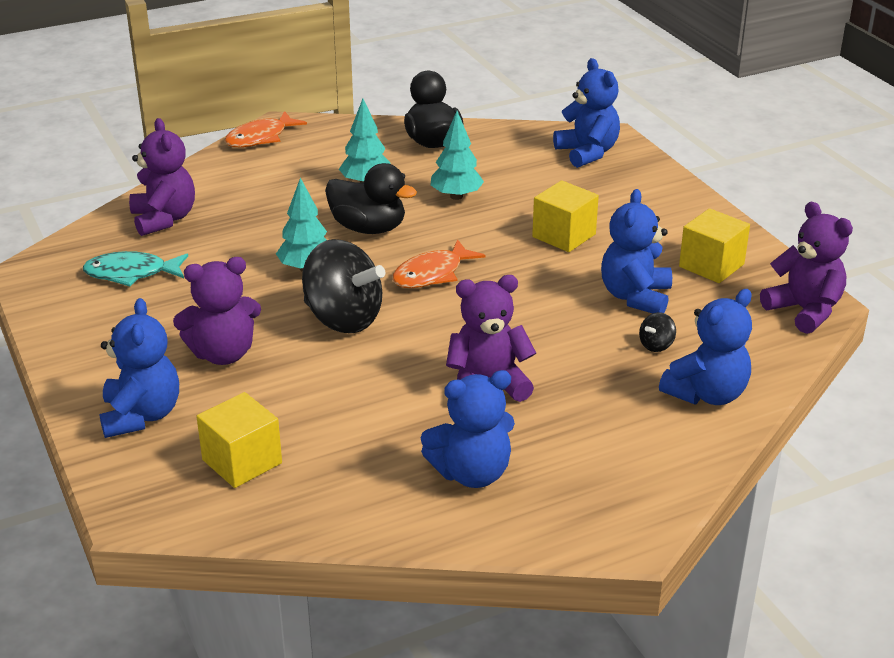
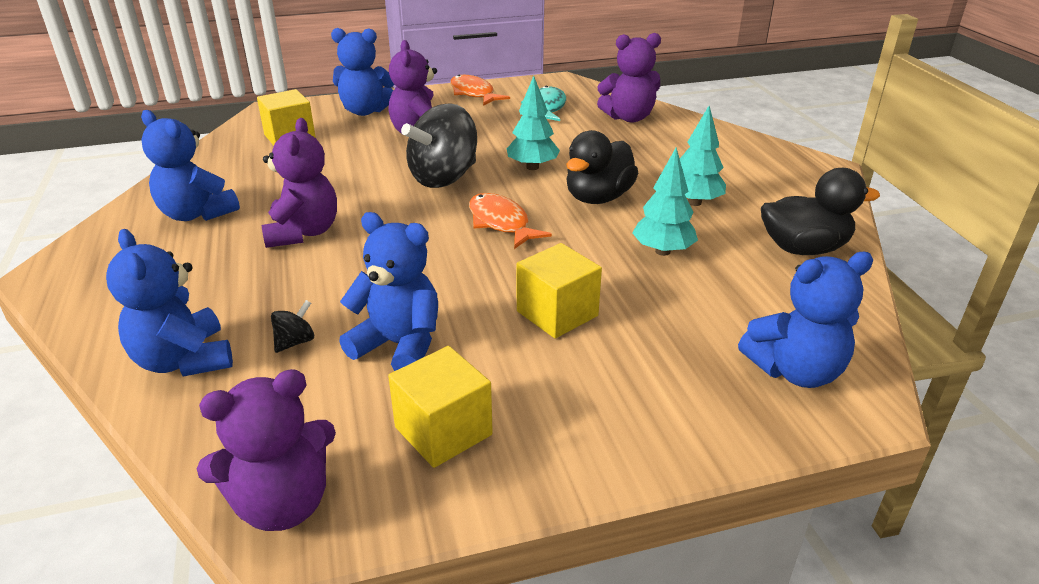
camera: 100 degrees right, 0 degrees up
(260, 138) = (790, 156): orange fish -> orange fish (473, 93)
(472, 473) = (197, 214): blue teddy bear -> blue teddy bear turned 45 degrees counterclockwise
(656, 345) = (295, 342): black spinning top -> black spinning top turned 75 degrees clockwise

